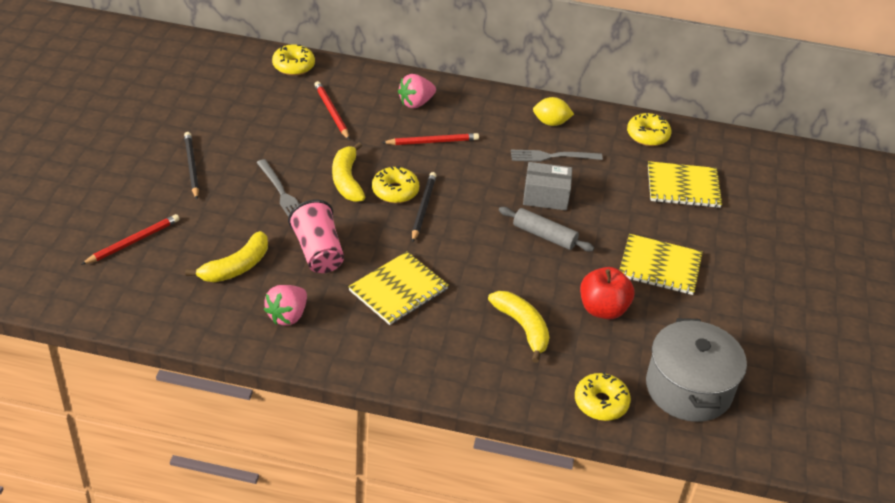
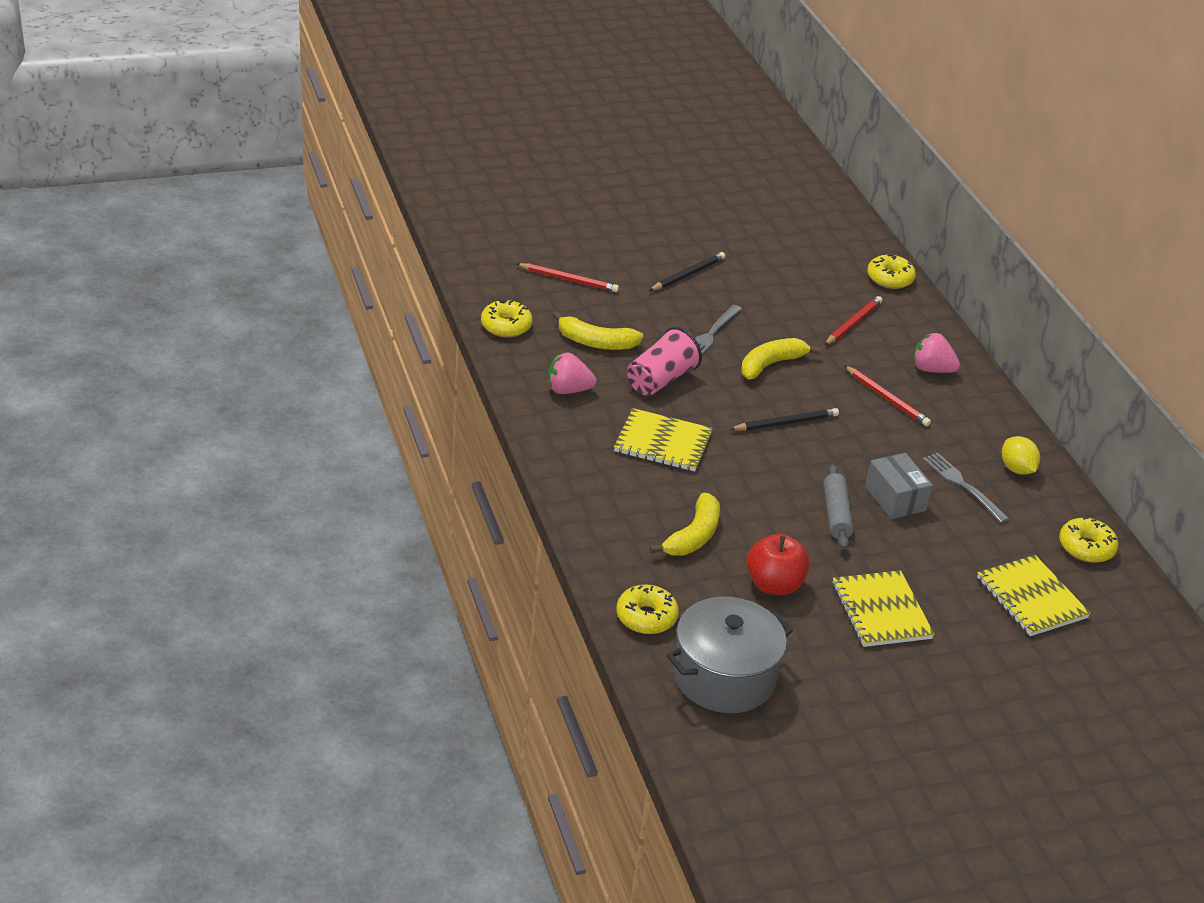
camera: 60 degrees right, 5 degrees down
(395, 191) = (789, 398): yellow donut -> yellow donut (506, 326)

